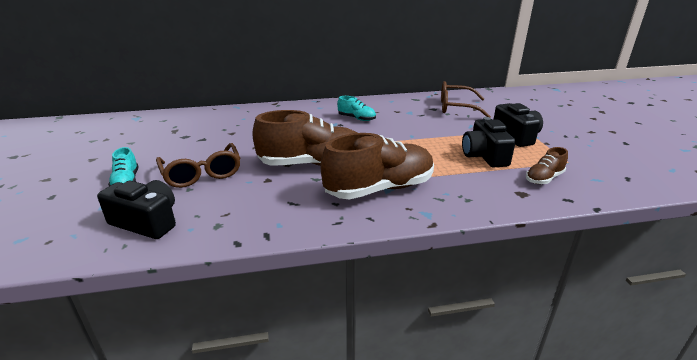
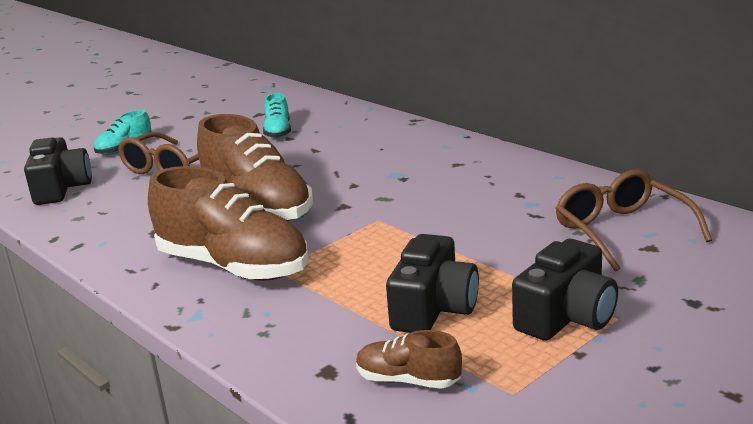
camera: 60 degrees right, 5 degrees down
(356, 118) = (441, 180): turquoise shoe -> turquoise shoe (278, 132)
(484, 156) = (434, 308): black camera -> black camera turned 150 degrees clockwise

